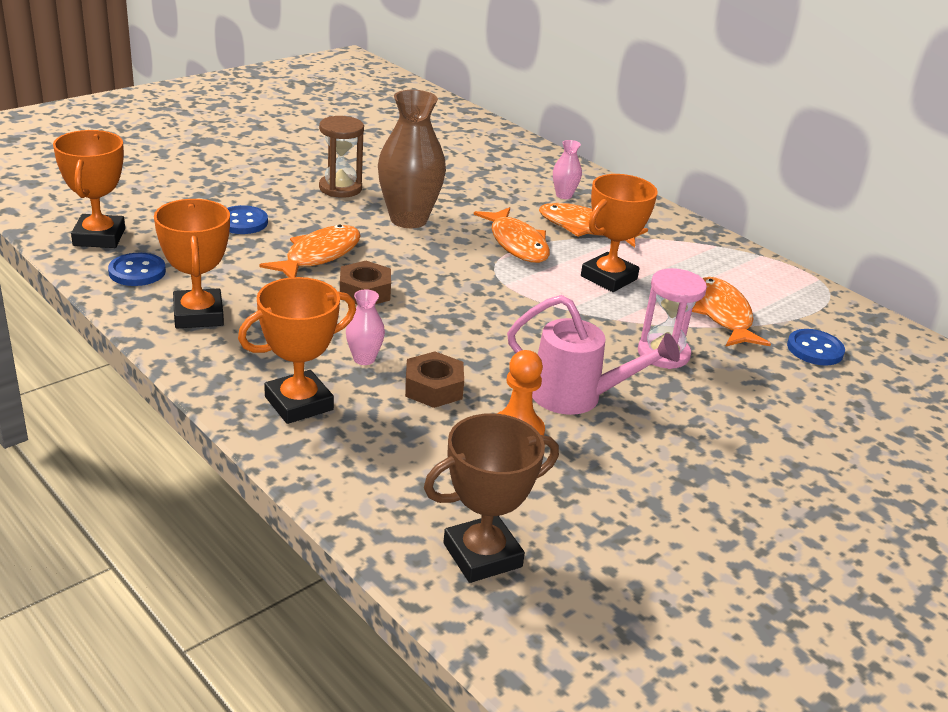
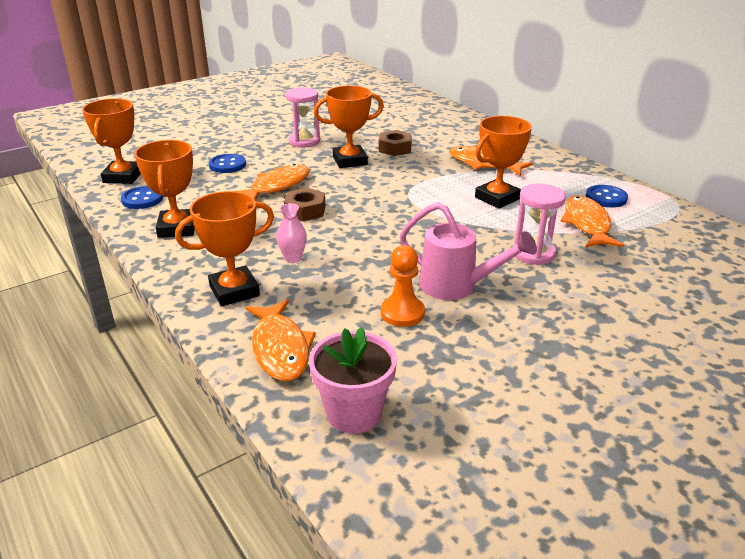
camera: 10 degrees right, 0 degrees up
(340, 188) = (304, 141): brown hourglass -> pink hourglass
(408, 219) = (350, 161): brown vase -> orange trophy
(433, 388) = (342, 279): brown nut -> brown nut (395, 148)
(482, 555) = (354, 413): brown trophy -> pink flower pot
(517, 243) = (429, 175): orange fish -> orange fish (280, 348)
(564, 195) = (471, 142): pink vase -> none
(815, 349) = (662, 249): blue button -> blue button (606, 198)

